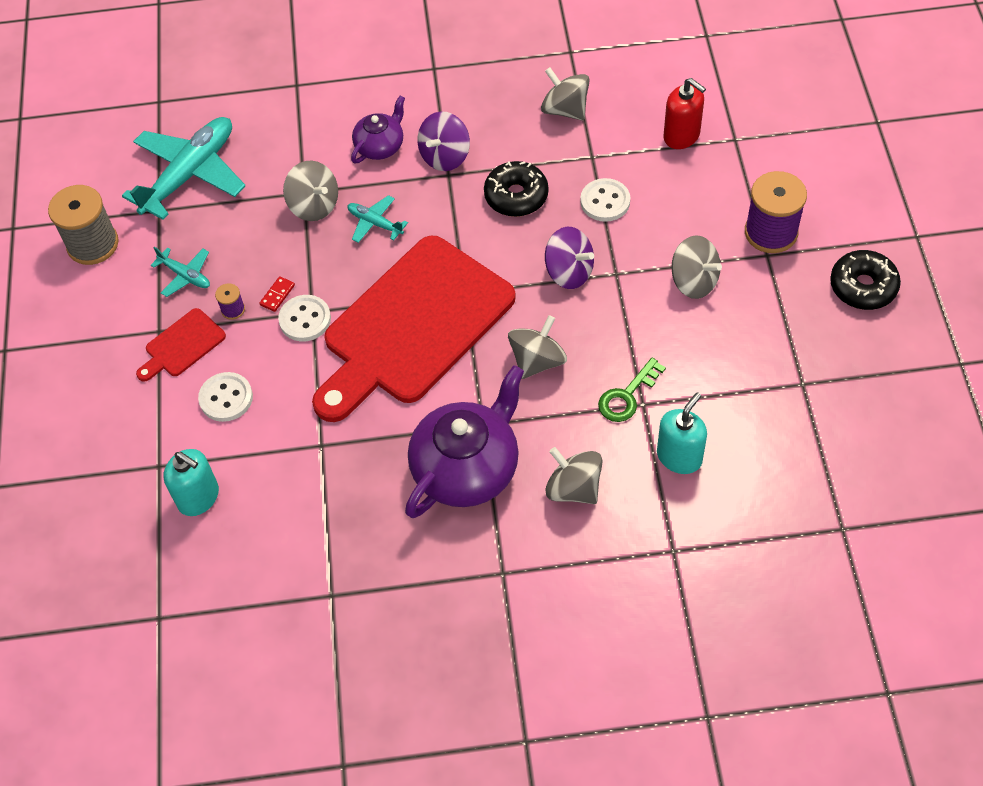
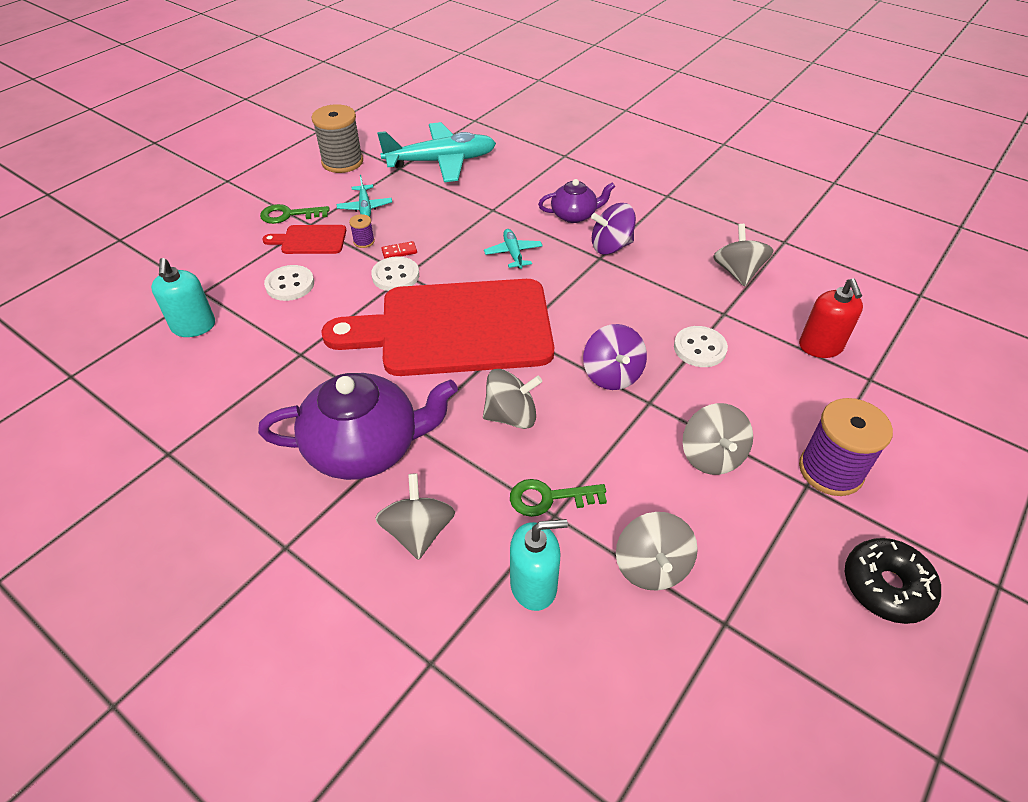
camera: 40 degrees right, 10 degrees down
(124, 337) = (289, 215): none -> green key
(314, 205) = (489, 220): grey spinning top -> grey spinning top (651, 566)
(516, 196) = (632, 300): black donut -> none

